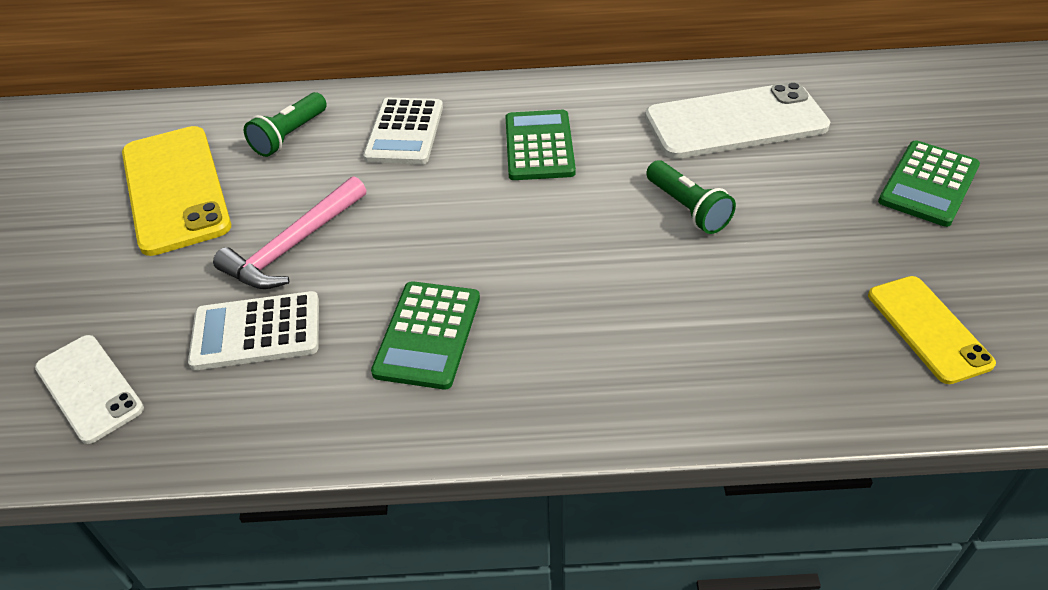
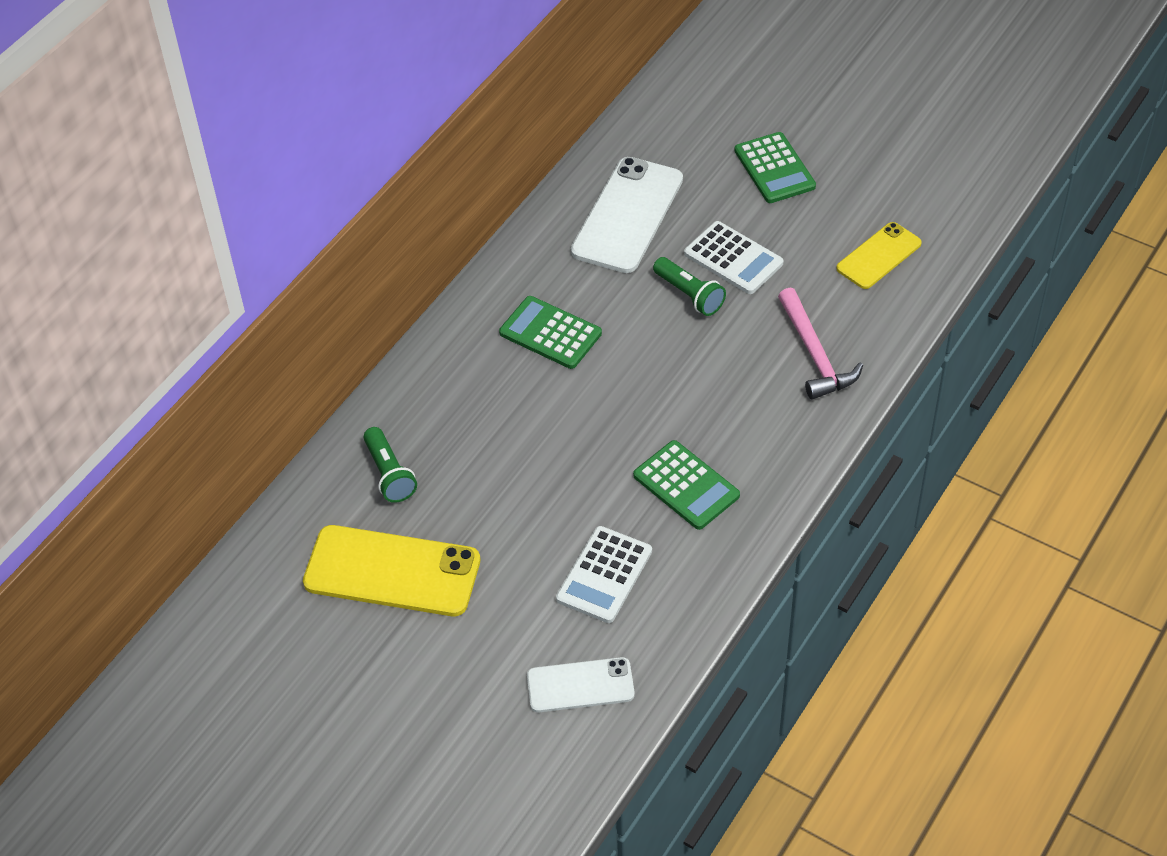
camera: 55 degrees left, 5 degrees up
(293, 246) = (532, 522): pink hammer -> pink hammer (815, 354)
(404, 132) = (456, 401): white calculator -> white calculator (733, 258)
(687, 209) = (689, 295): green flashlight -> green flashlight turned 45 degrees clockwise
(928, 329) = (879, 256): yellow phone -> yellow phone turned 60 degrees counterclockwise

